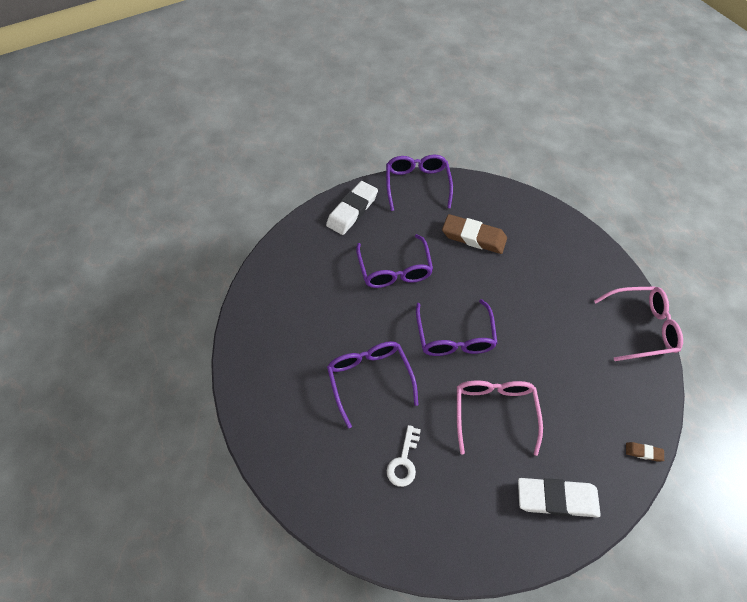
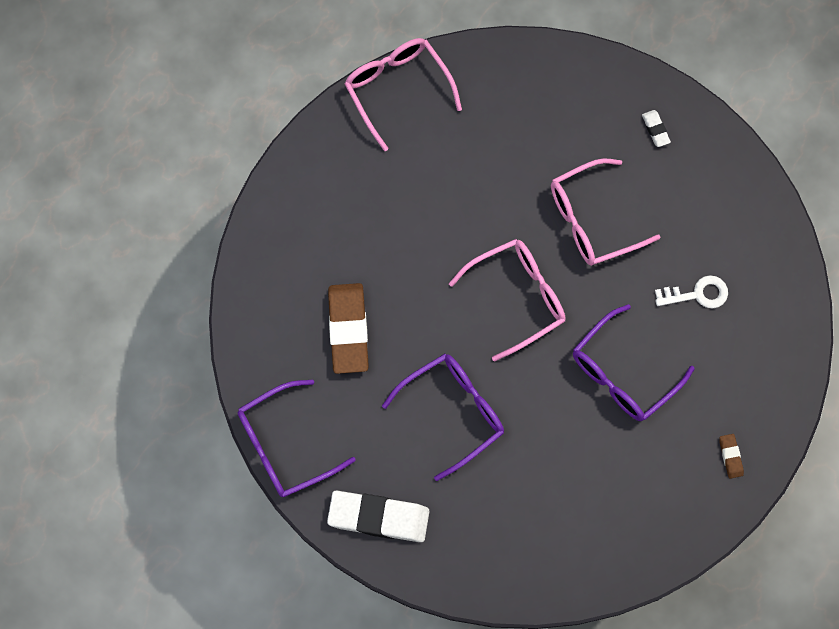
camera: 115 degrees left, 15 degrees up
(454, 336) = (516, 298): purple glasses -> pink glasses
(556, 498) = (655, 129): white eraser -> white eraser, size x0.44
(643, 452) = (560, 58): brown eraser -> brown eraser (730, 456)

